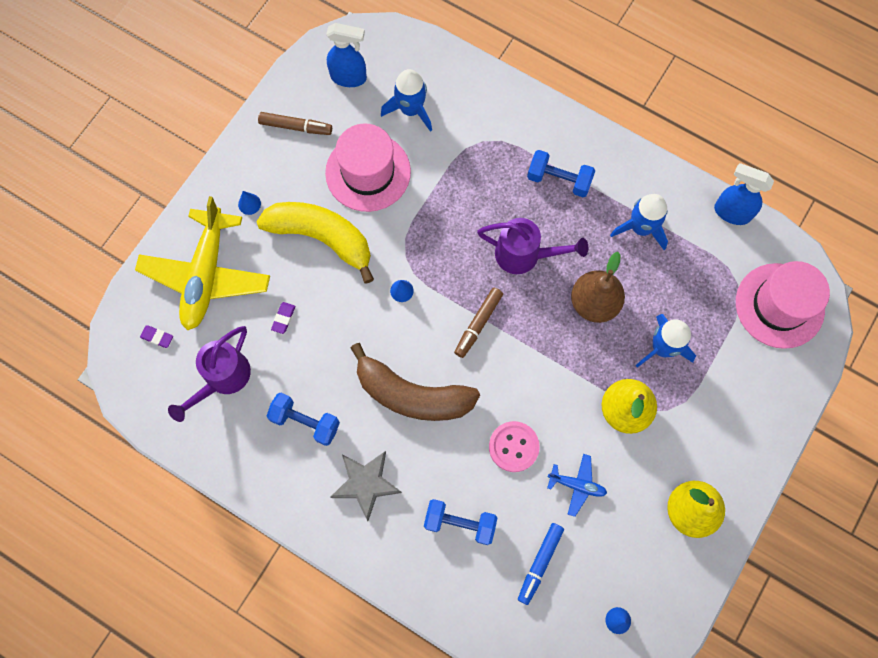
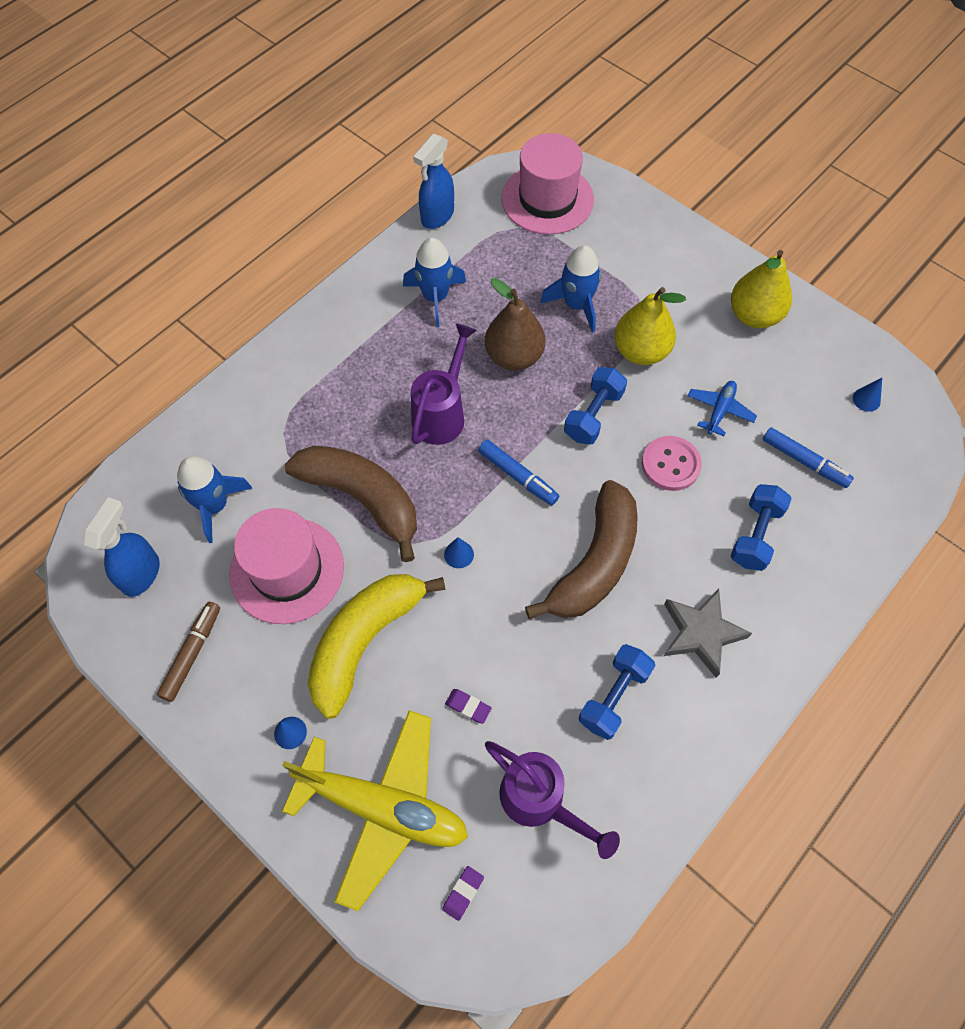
camera: 80 degrees left, 10 degrees down
(436, 211) = (362, 498): none -> brown banana
(478, 324) = (518, 476): brown marker -> blue marker
(559, 180) = (357, 363): blue dumbbell -> blue dumbbell (593, 415)

